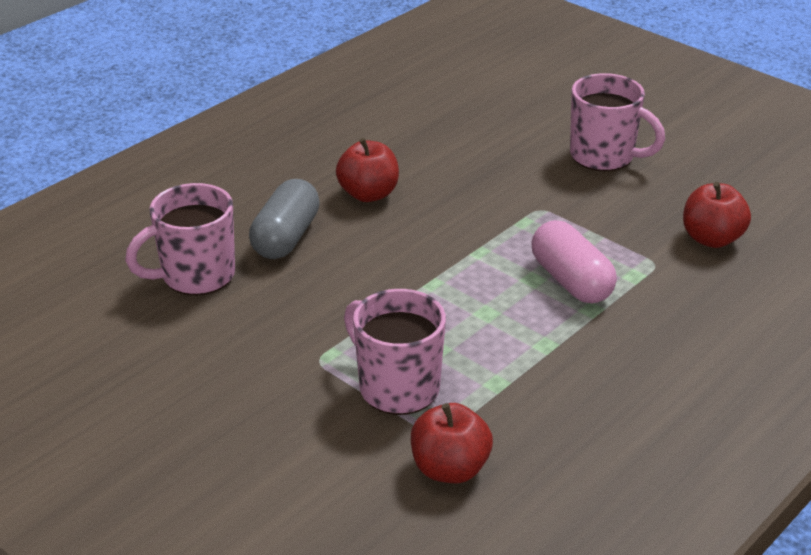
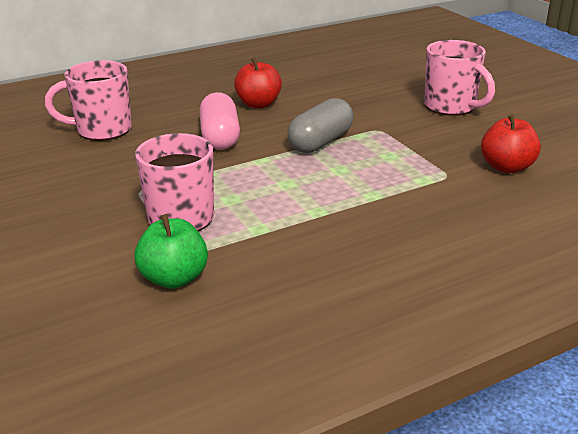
camera: 20 degrees right, 5 degrees down
(286, 237) = (181, 119): grey capsule -> grey capsule (321, 142)
(450, 469) = (174, 278): red apple -> green apple
(571, 281) = (369, 175): pink capsule -> pink capsule (220, 137)

